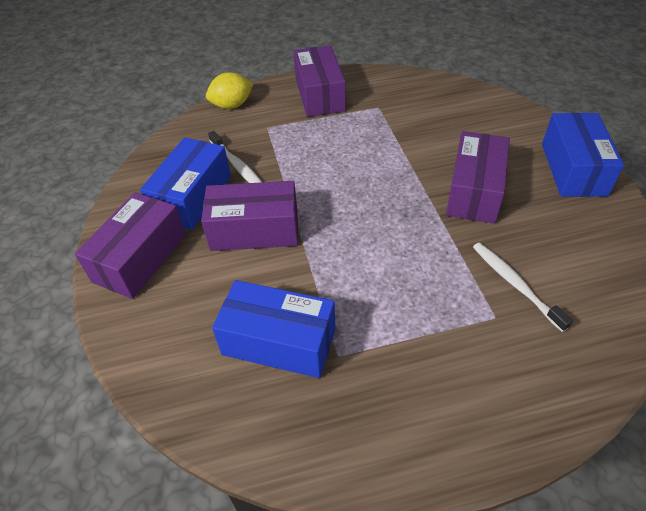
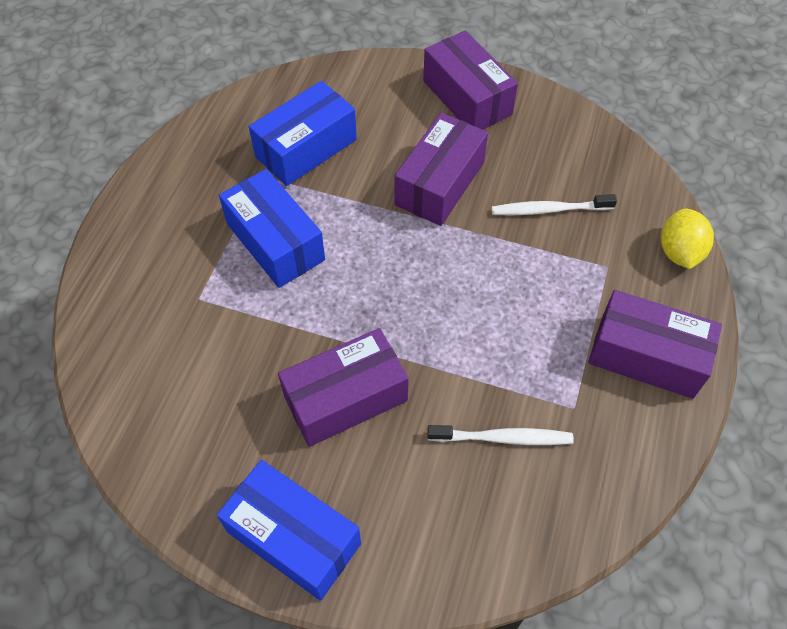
camera: 120 degrees right, 10 degrees up
(192, 197) = (524, 157): blue box -> blue box (275, 242)
(474, 191) = (345, 398): purple box -> purple box turned 75 degrees counterclockwise
(515, 284) = (212, 339): white toothbrush -> white toothbrush (502, 438)

